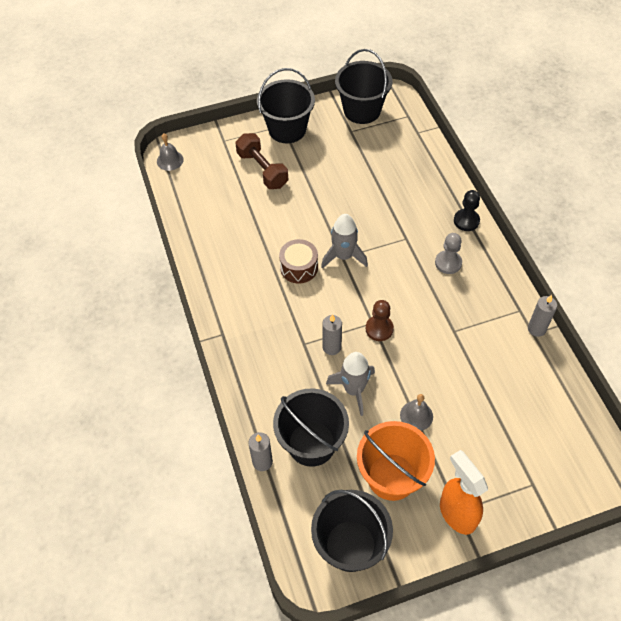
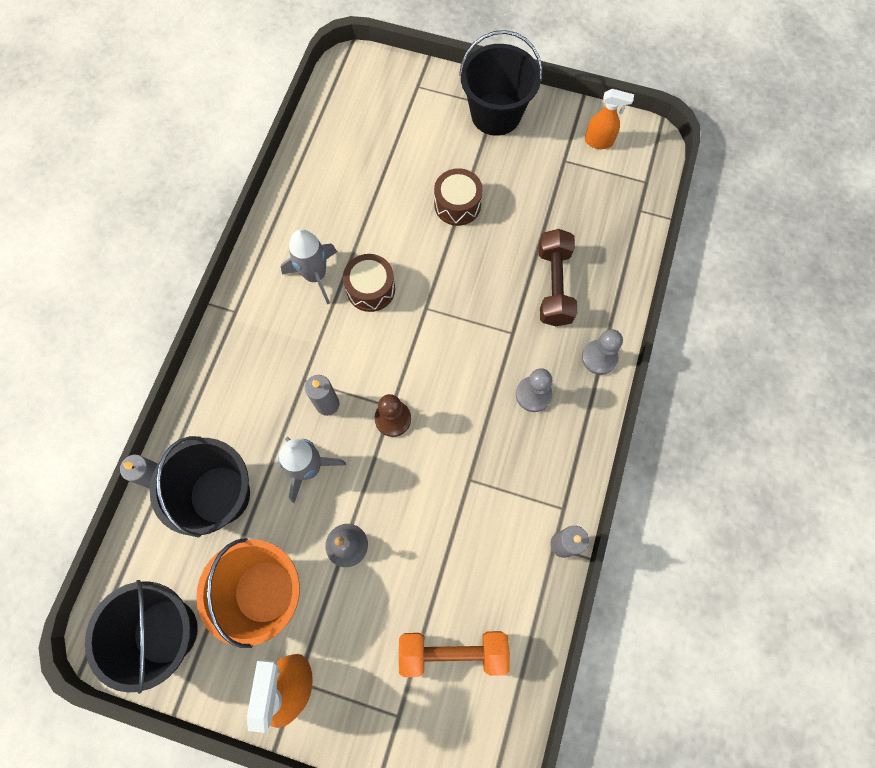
camera: 35 degrees right, 15 degrees up
(170, 160) = (344, 75): grey bell -> none
(262, 170) = (429, 147): brown dumbbell -> brown dumbbell (554, 286)
(309, 190) = (457, 205): none -> brown drum
(343, 256) = (427, 308): grey rocket -> grey rocket (315, 275)
(362, 110) = (599, 142): black bucket -> orange spray bottle
(466, 221) = (599, 358): black pawn -> grey pawn
(530, 427) = (453, 651): none -> orange dumbbell

